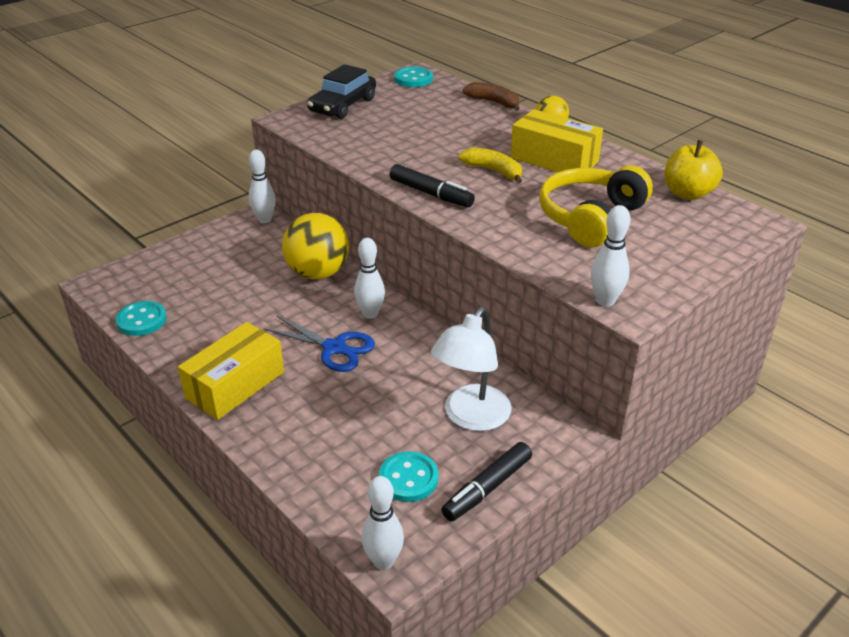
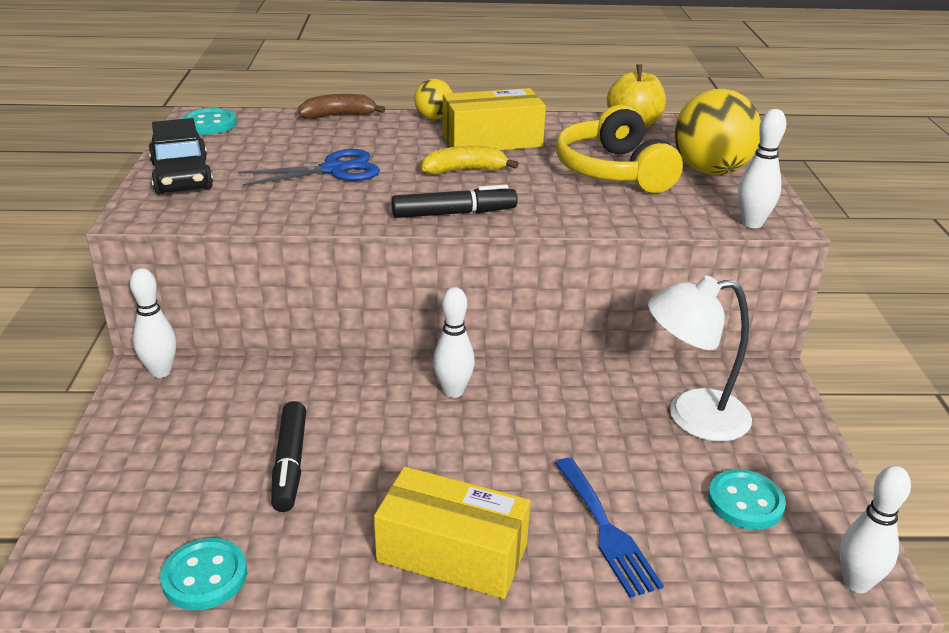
camera: 50 degrees left, 5 degrees down
(235, 385) = (452, 553): yellow box -> yellow box turned 60 degrees counterclockwise
(314, 431) = (606, 530): none -> blue fork
(318, 273) = (329, 388): yellow ball -> yellow ball (710, 171)
(334, 348) = (479, 444): blue scissors -> blue scissors (334, 170)
(471, 417) = (691, 416): white lamp -> white lamp turned 105 degrees clockwise
(487, 488) = (802, 460): black marker -> black marker (290, 464)

